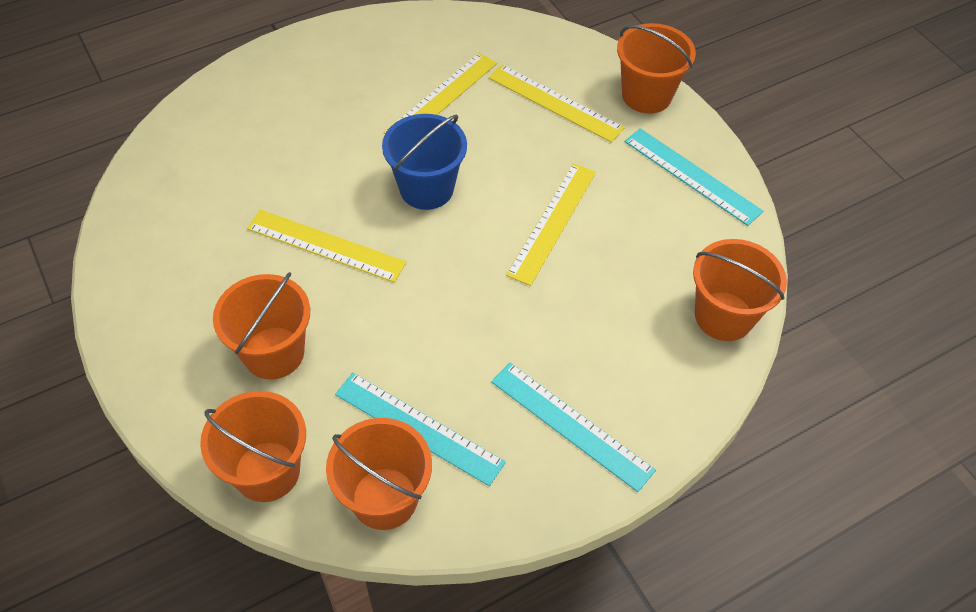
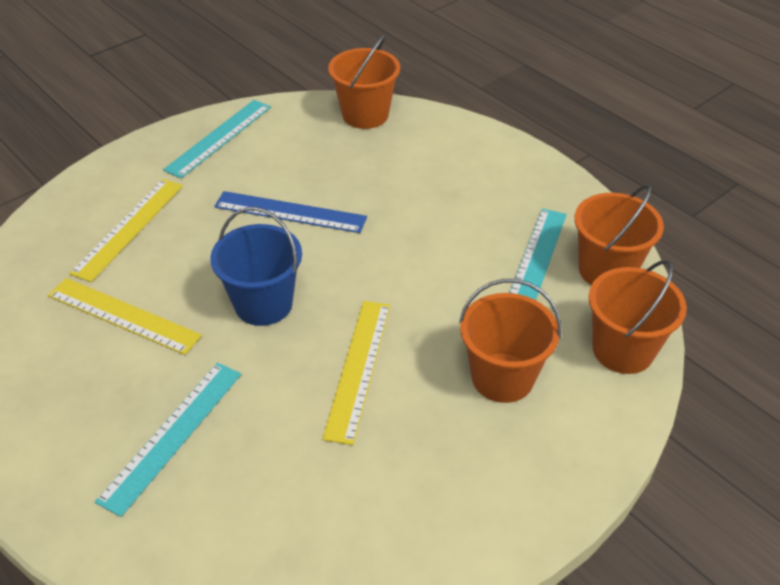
camera: 100 degrees left, 10 degrees down
(552, 222) = (290, 212): yellow ruler -> blue ruler
(571, 425) = (493, 180): turquoise ruler -> turquoise ruler (172, 435)
(646, 95) = (116, 170): orange bucket -> none

